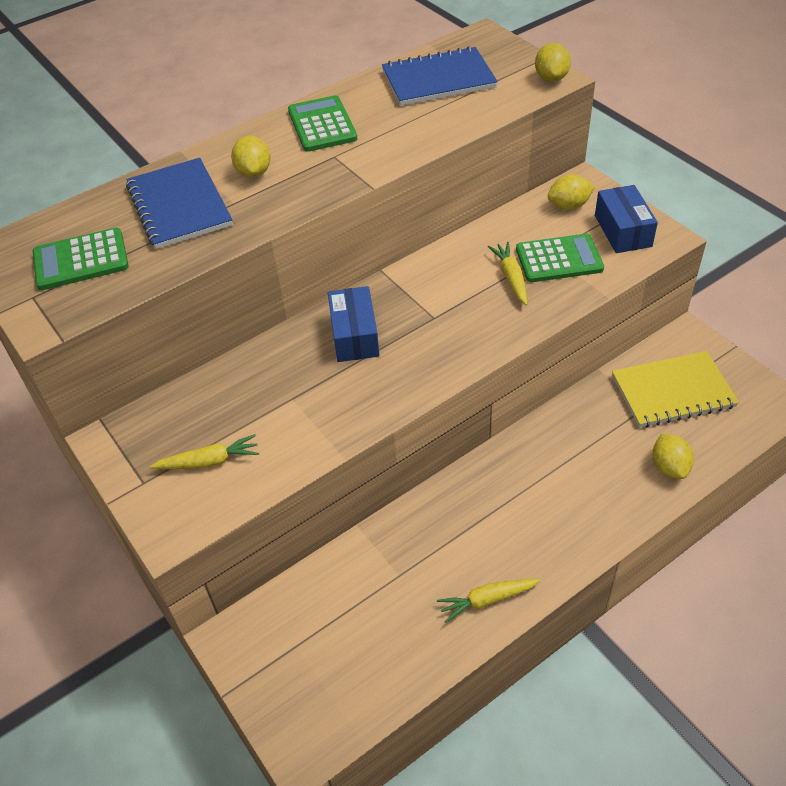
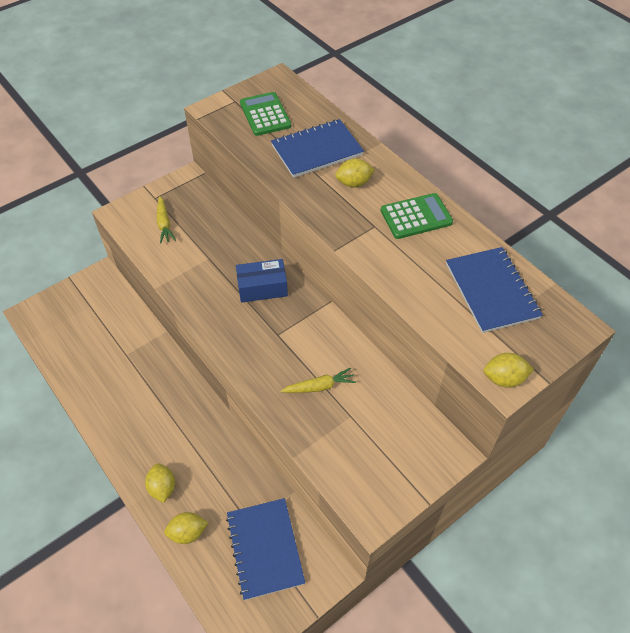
camera: 85 degrees right, 5 degrees up
(487, 600) = (99, 402): yellow carrot -> none
(559, 259) = (342, 423): green calculator -> none
(569, 206) = (415, 437): yellow lemon -> yellow lemon (162, 488)
(622, 231) = (380, 479): blue box -> none
(672, 391) = (265, 548): yellow notebook -> blue notebook

